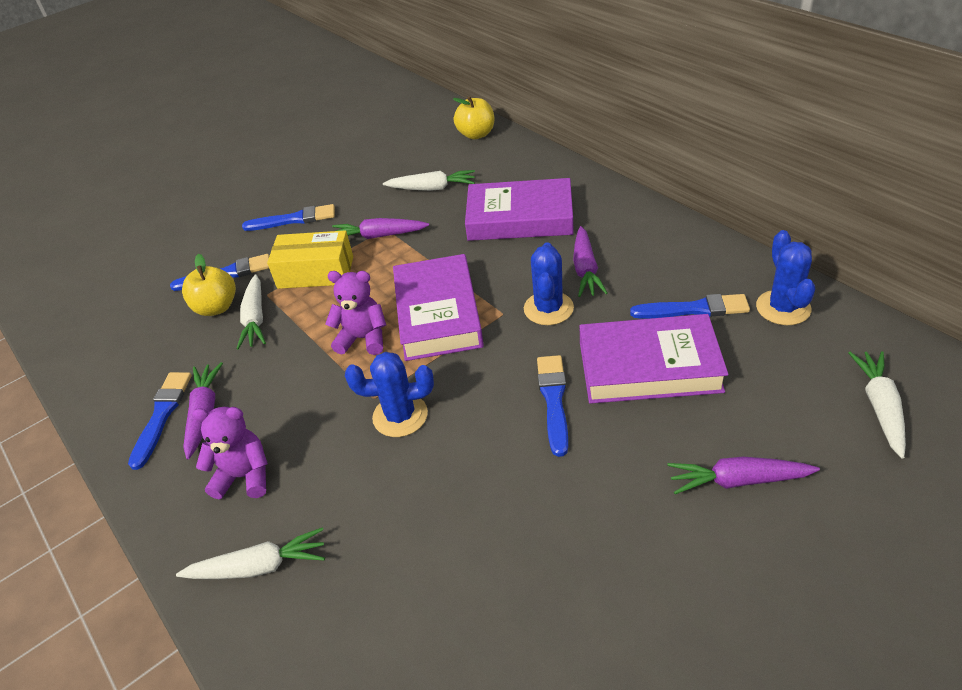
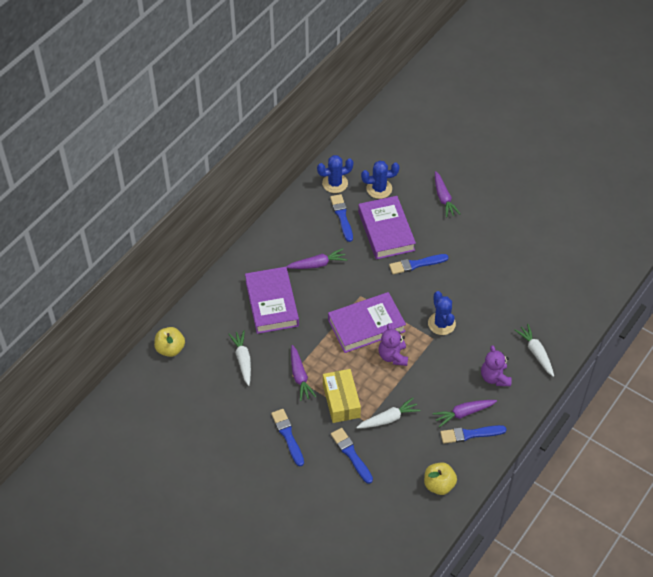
camera: 110 degrees left, 10 degrees up
(216, 307) = (383, 445): yellow apple -> yellow apple (439, 485)
(548, 308) = (352, 276): blue cactus -> blue cactus (379, 189)
(880, 407) = (392, 154): white carrot -> none

